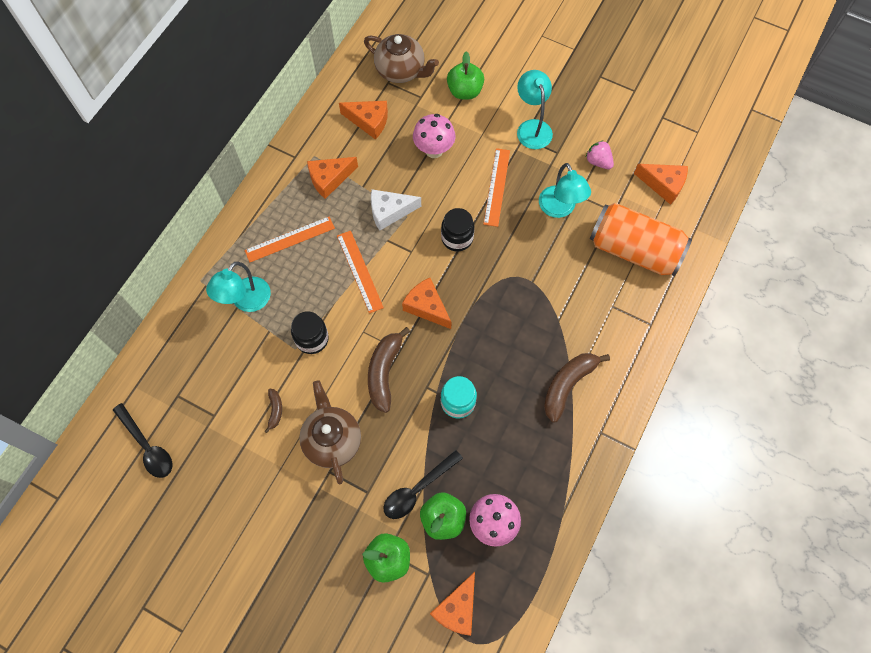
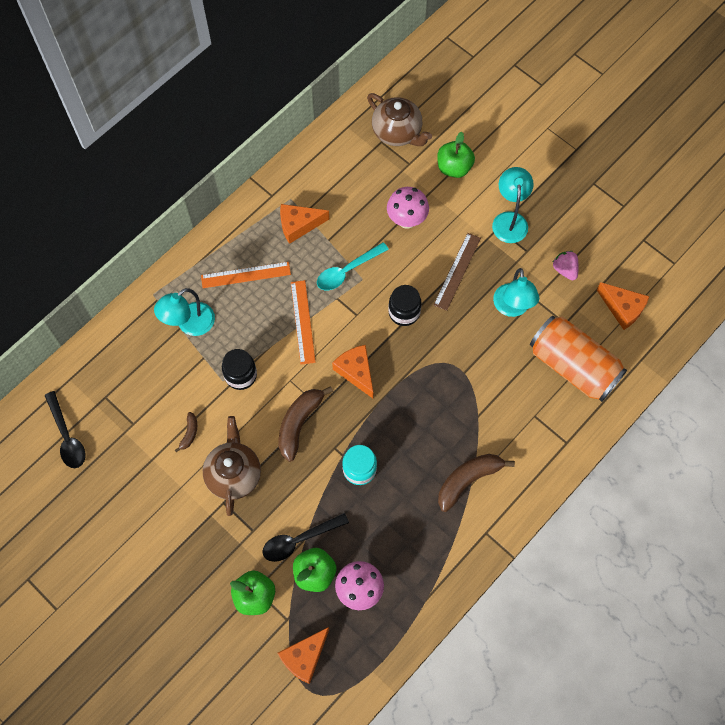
camera: 15 degrees right, 0 degrees up
(369, 121) = (352, 177): orange cheese -> none
(389, 212) = (347, 271): white cheese -> turquoise spoon
(496, 187) = (457, 271): orange ruler -> brown ruler

